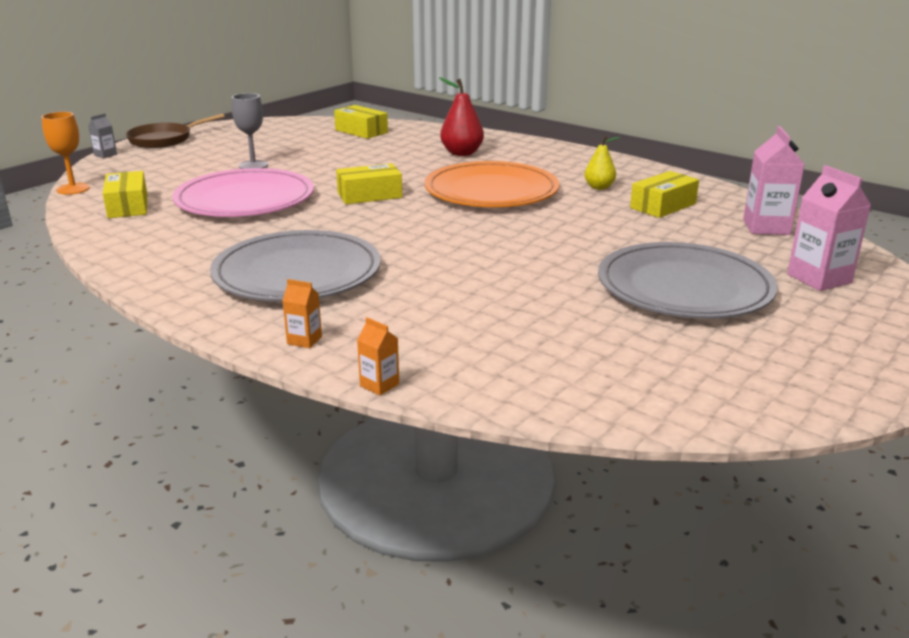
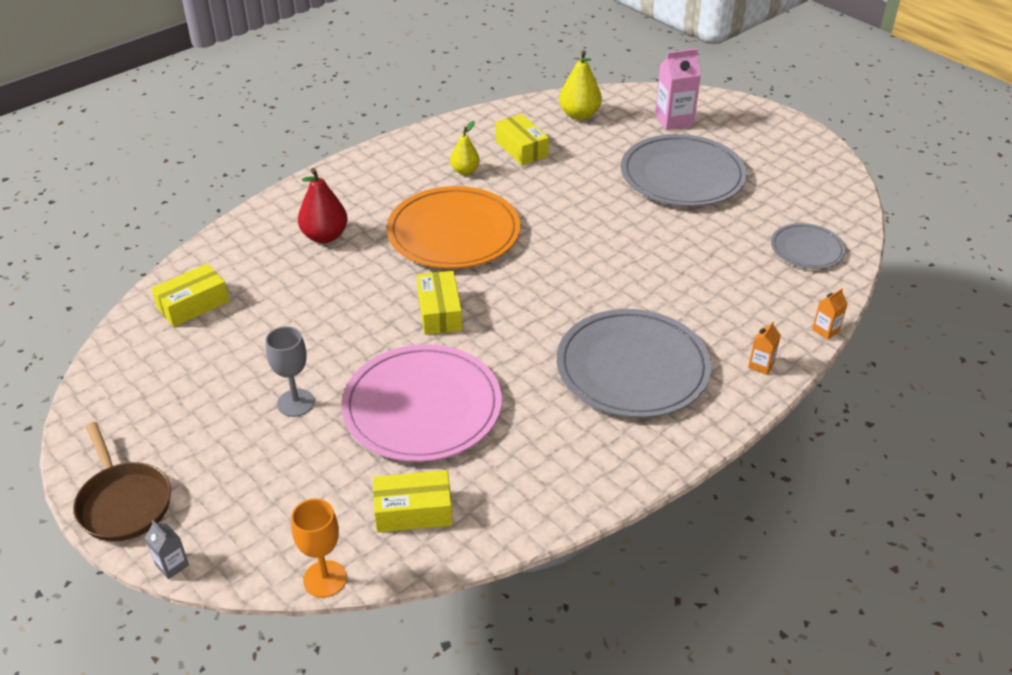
camera: 80 degrees left, 15 degrees up
(565, 374) = (807, 249): none -> grey plate
(766, 227) = (579, 115): pink carton -> yellow pear

